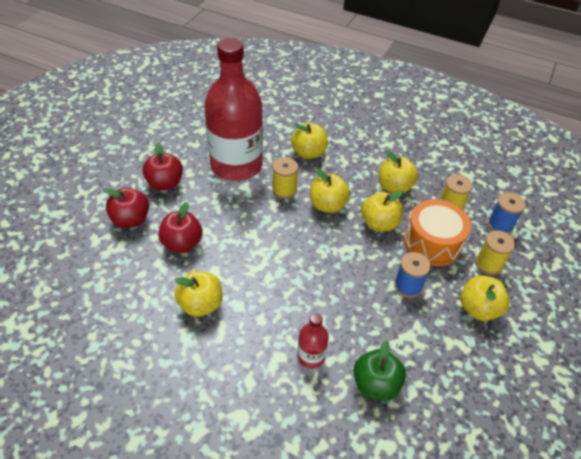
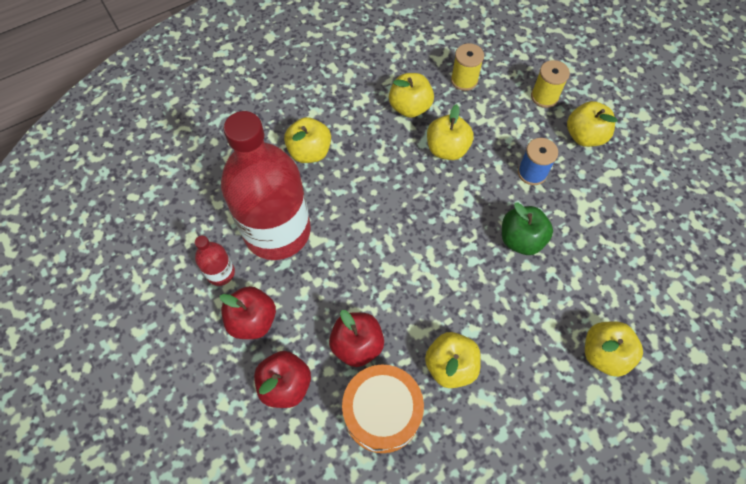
camera: 55 degrees left, 15 degrees up
(284, 190) = (347, 205): yellow spool -> none
(311, 356) = (563, 297): red bottle -> red bottle (220, 273)
(327, 205) = (395, 178): yellow apple -> yellow apple (604, 354)
(375, 384) = (617, 262): green apple -> green apple (521, 239)
(432, 243) = (496, 122): orange drum -> orange drum (382, 413)
(500, 225) = (508, 59): blue spool -> none

